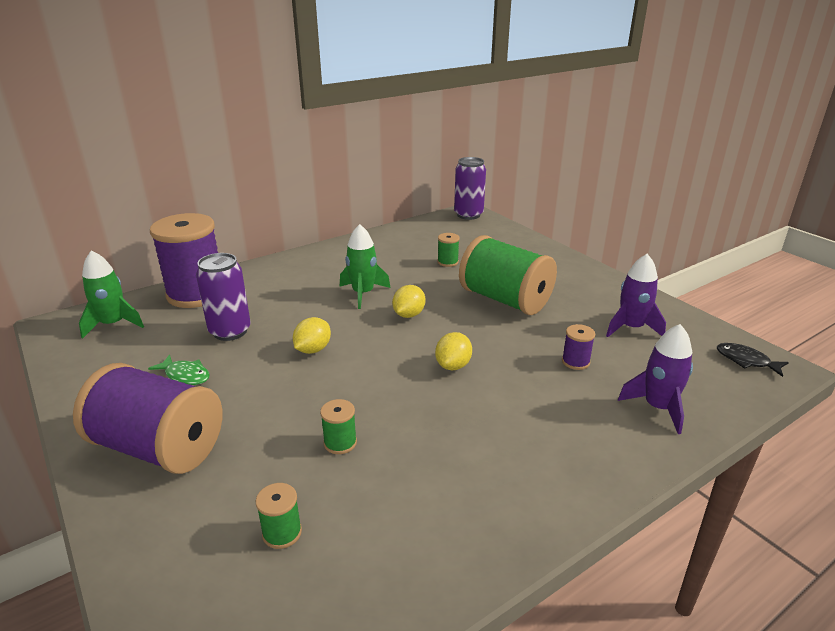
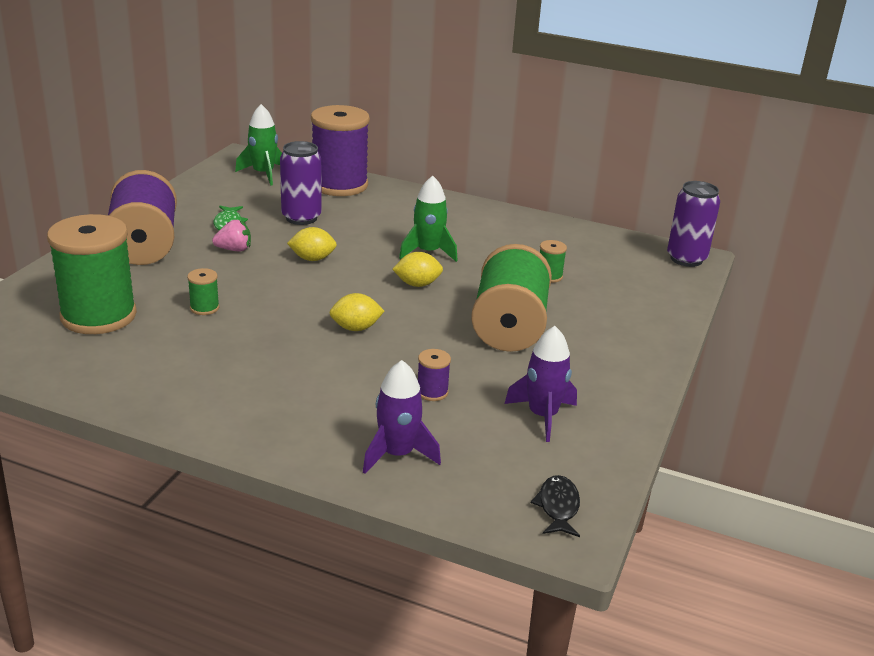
camera: 55 degrees right, 0 degrees up
(243, 388) = (234, 249): none -> pink strawberry
(282, 533) = (98, 316): green spool -> green spool, size x2.47

